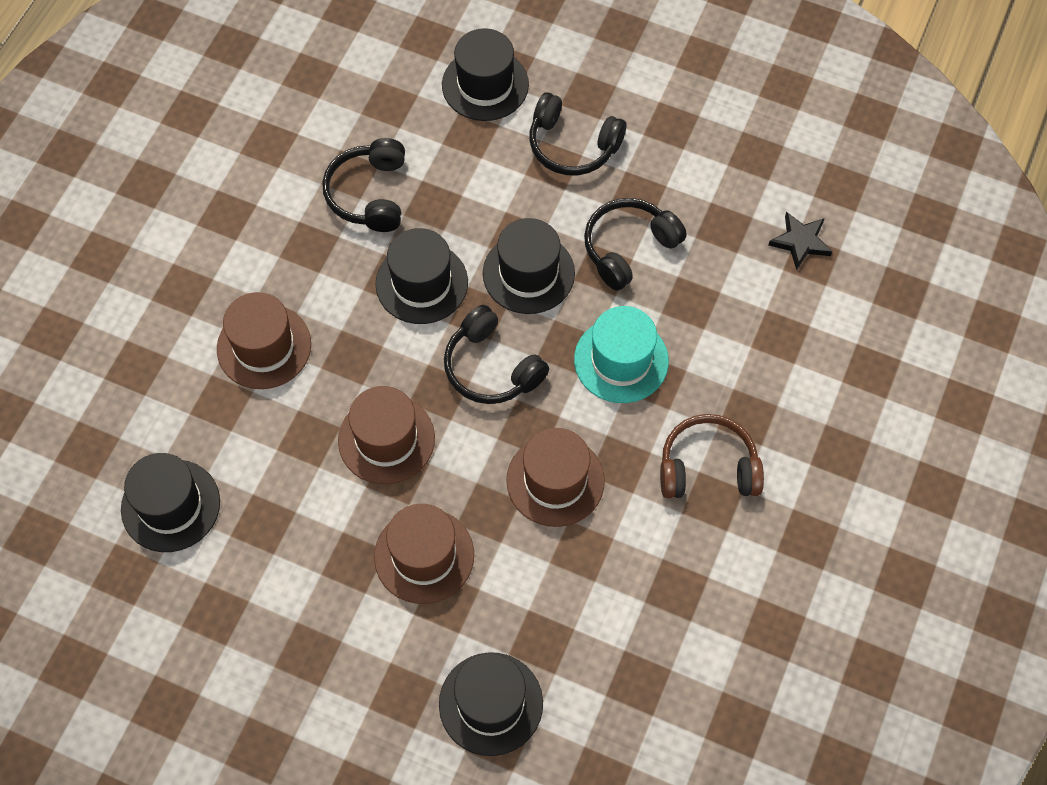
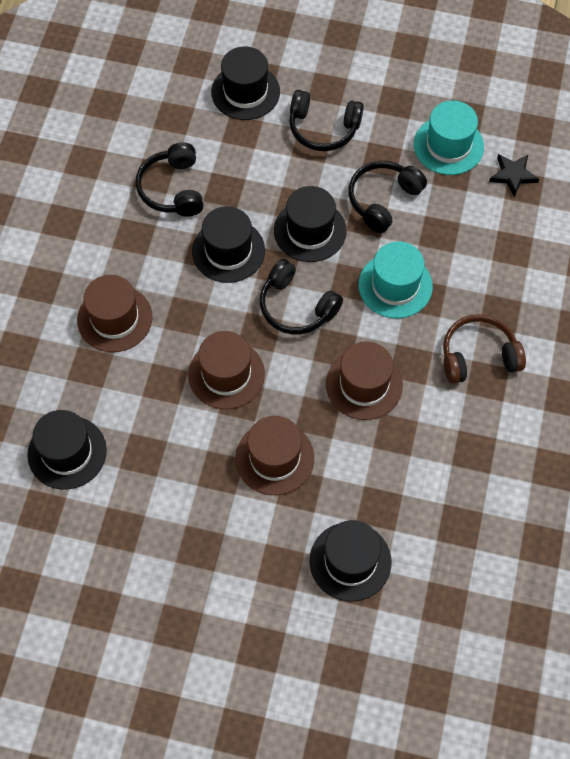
camera: 10 degrees left, 0 degrees up
(726, 191) = (448, 145): none -> turquoise hat

